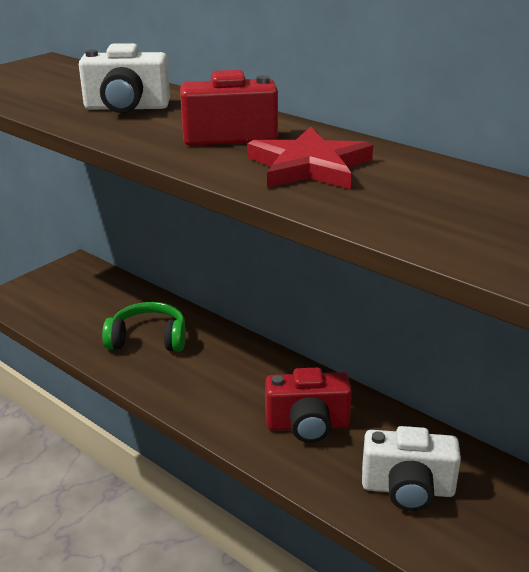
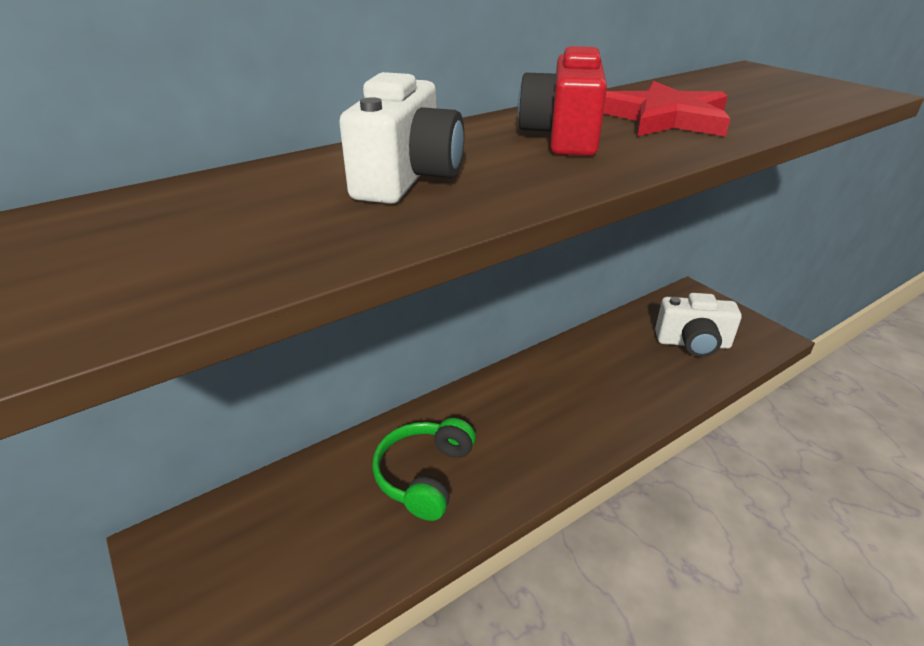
camera: 75 degrees left, 5 degrees up
(307, 425) = (611, 377): red camera -> none
(407, 489) = (693, 343): white camera -> white camera turned 75 degrees clockwise

